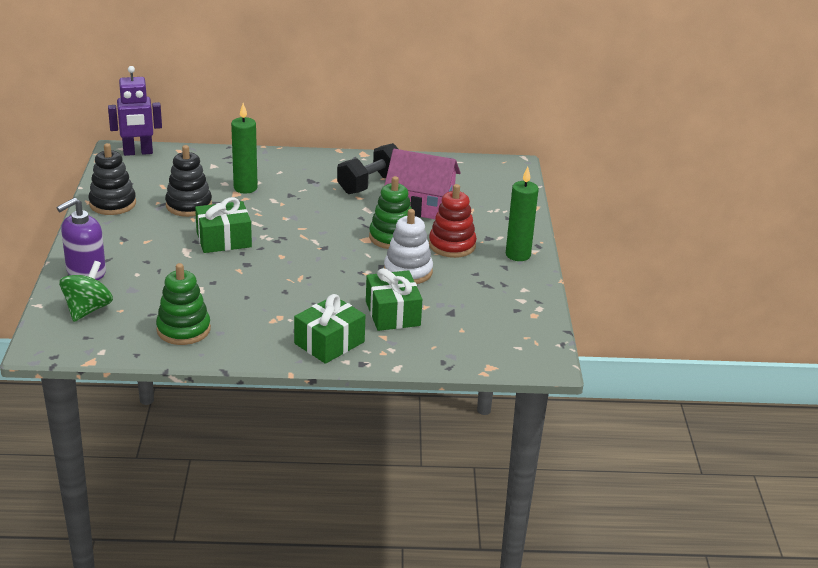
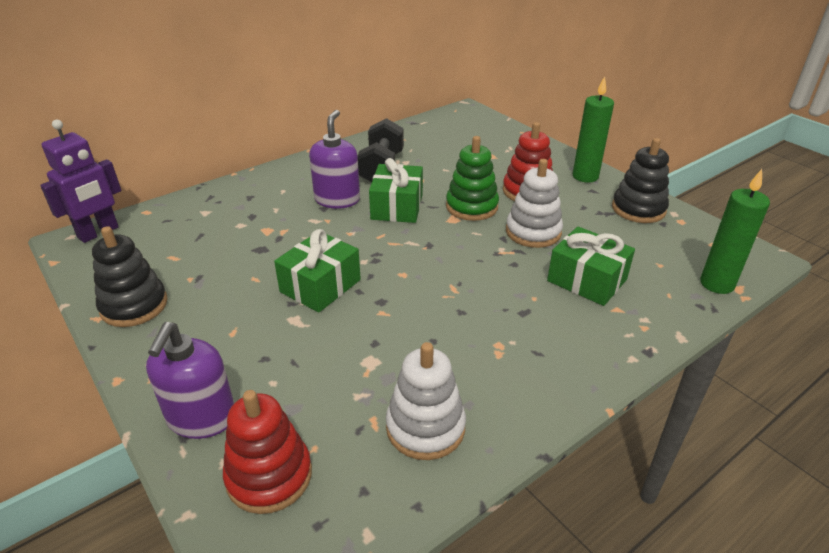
camera: 35 degrees left, 5 degrees up
(88, 309) = (269, 476): green spinning top -> red stacking toy
(183, 329) = (425, 427): green stacking toy -> white stacking toy
(189, 205) = (231, 265): black stacking toy -> black stacking toy (638, 209)
(245, 188) = (270, 220): green candle -> green candle (717, 284)
(307, 193) = (337, 199): none -> purple soap dispenser
(329, 343) = (587, 346): green gift -> green gift (397, 207)
(421, 206) = (451, 169): pink house -> none

